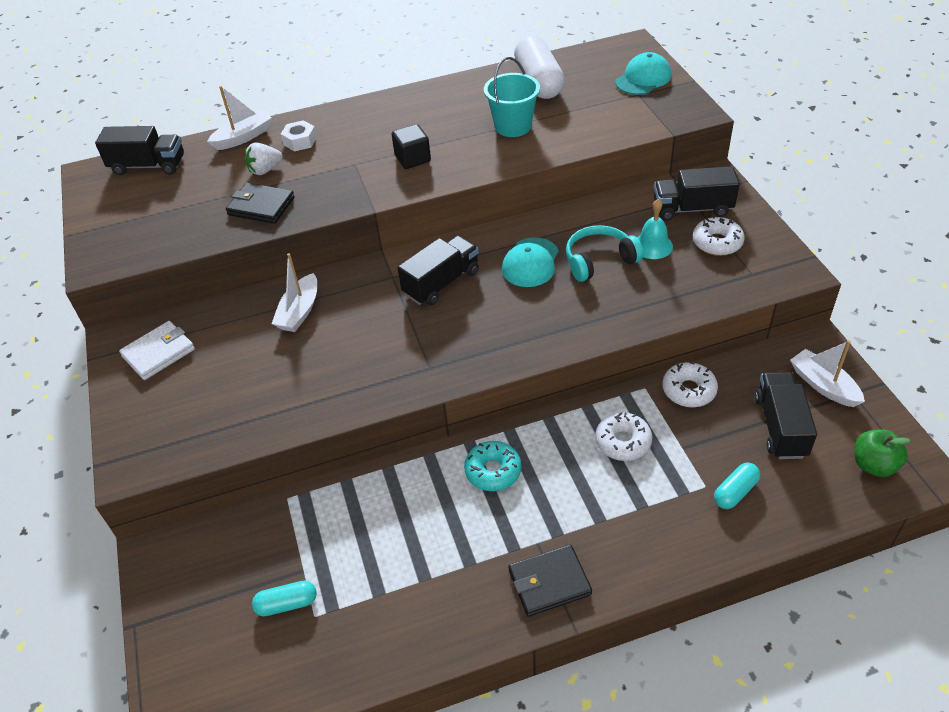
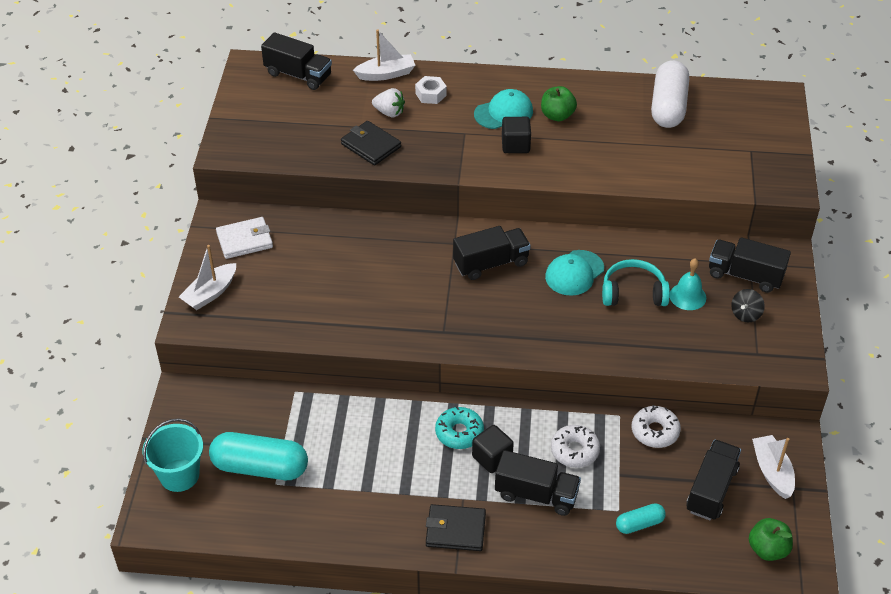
camera: 20 degrees right, 0 degrees up
(265, 170) = (389, 112): white strawberry -> white strawberry turned 150 degrees counterclockwise
(287, 604) = (260, 467): turquoise capsule -> turquoise capsule, size x1.97
(299, 311) = (366, 246): white boat -> white boat (210, 293)
(438, 121) = (557, 115): none -> green apple
(513, 126) = (618, 144): turquoise bucket -> turquoise bucket (179, 475)
(543, 484) = (492, 458): none -> black cube
(612, 505) = (536, 494): none -> black truck
(643, 78) = (765, 136): turquoise cap -> turquoise cap (503, 113)
(717, 242) = (745, 314): white donut -> black spinning top

